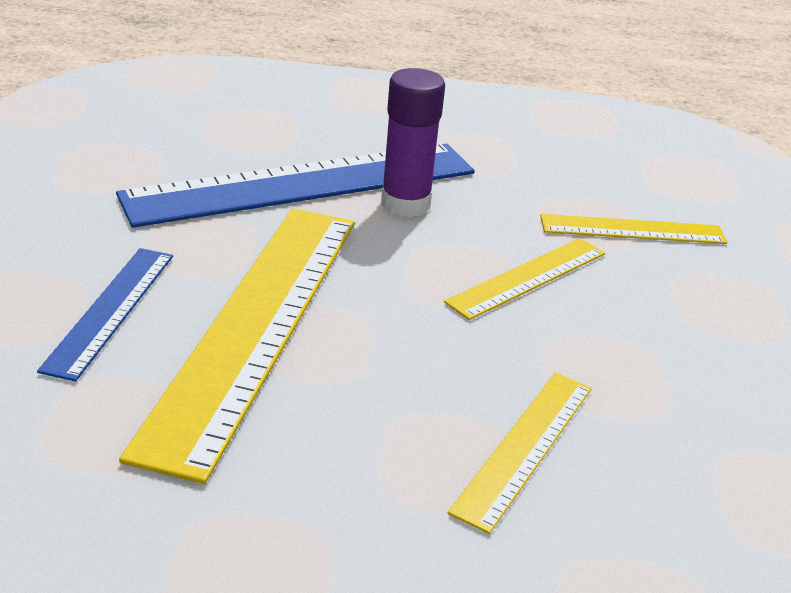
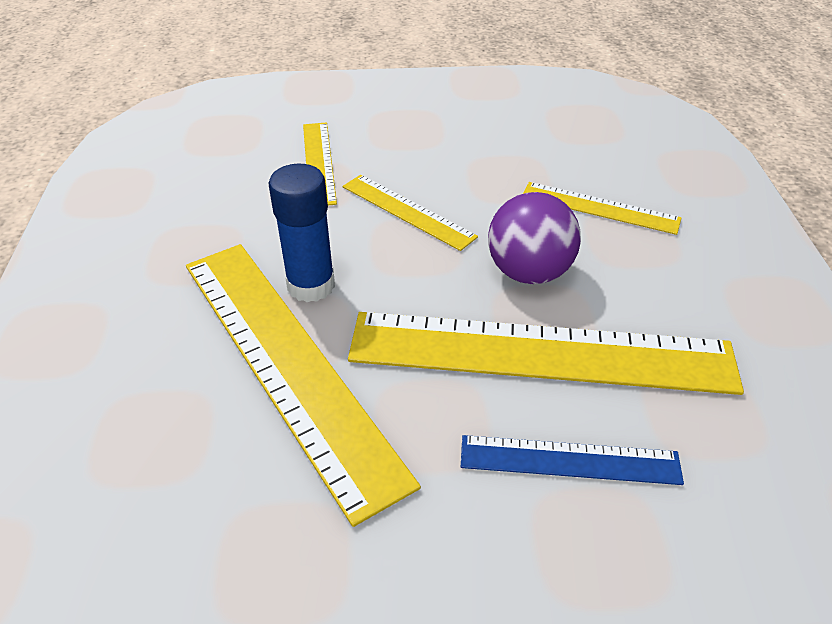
camera: 95 degrees left, 10 degrees up
(303, 184) = (287, 363): blue ruler -> yellow ruler
(393, 346) = (528, 272): none -> purple ball
(405, 204) = (311, 285): purple glue stick -> blue glue stick

